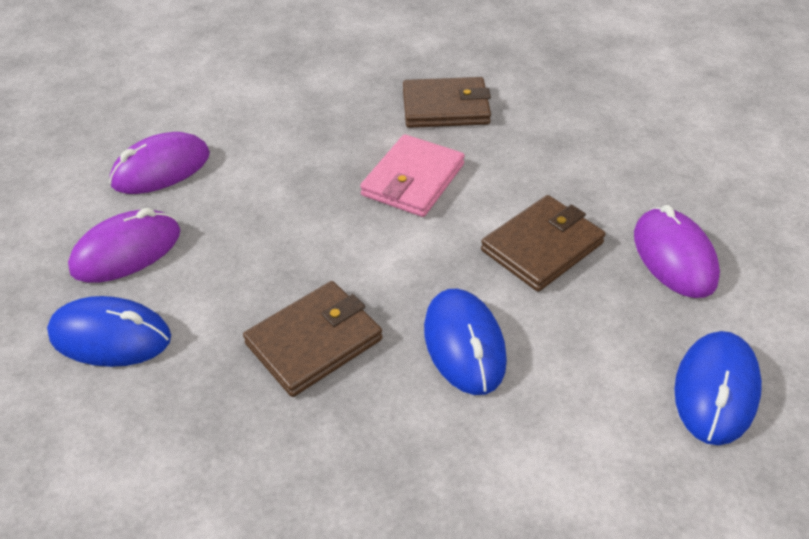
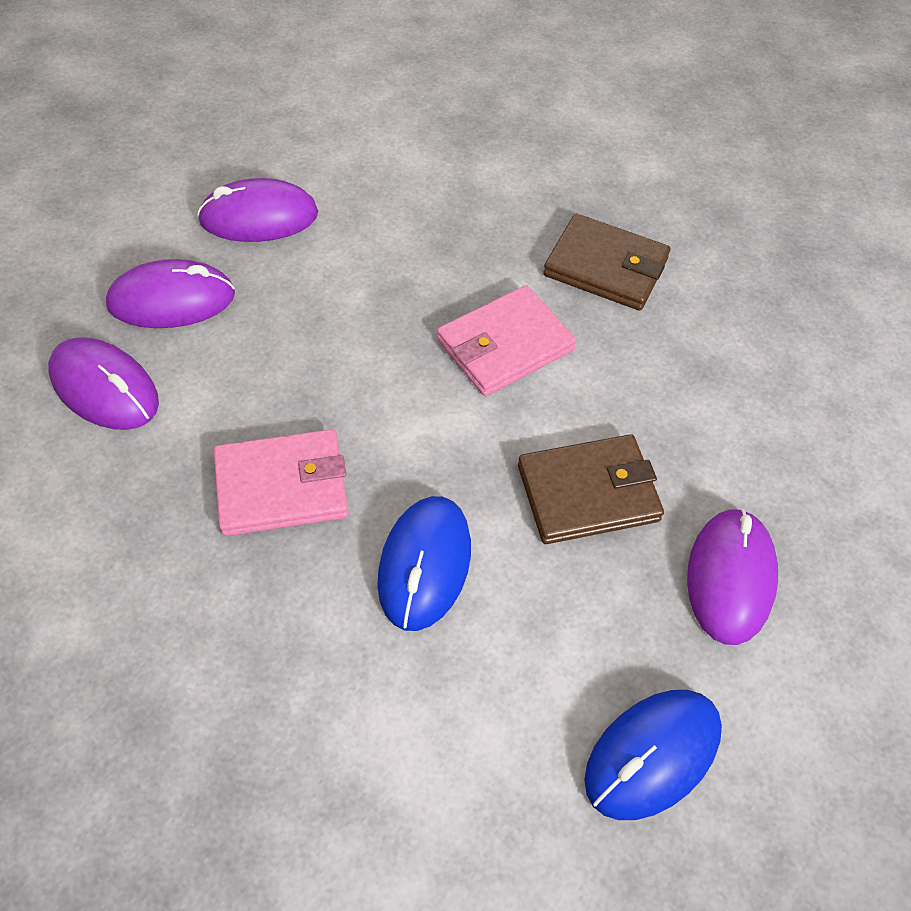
camera: 25 degrees right, 10 degrees up
(110, 336) = (104, 388): blue mouse -> purple mouse
(314, 341) = (281, 487): brown wallet -> pink wallet

